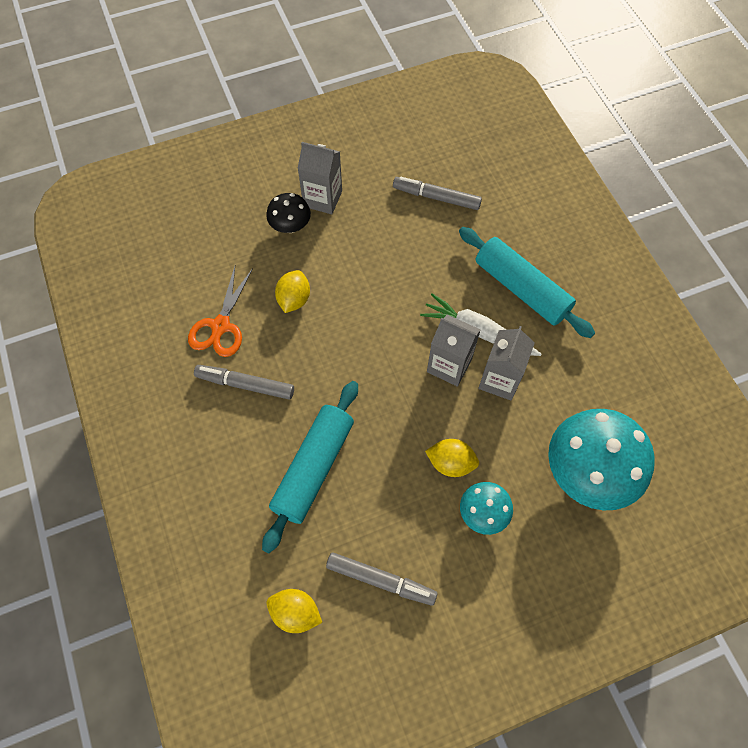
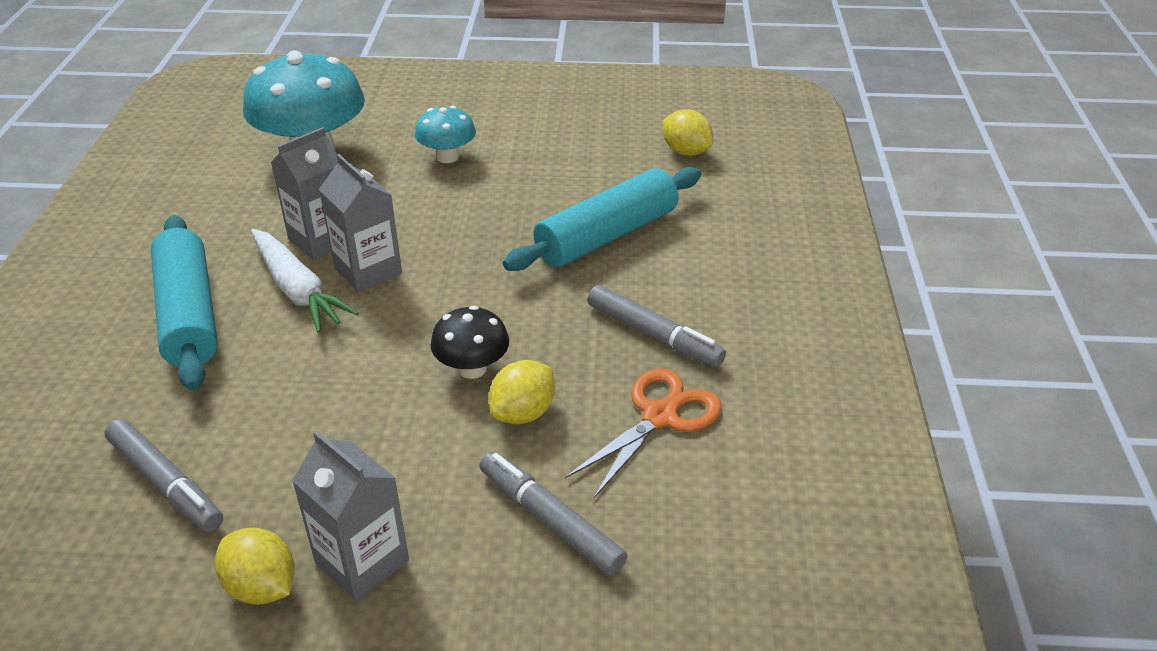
camera: 155 degrees left, 25 degrees down
(290, 226) = (456, 531): black mushroom -> black mushroom (472, 368)
(381, 580) = (587, 147): grey marker -> grey marker (550, 520)
(451, 463) = (446, 196): yellow lemon -> yellow lemon (262, 587)

